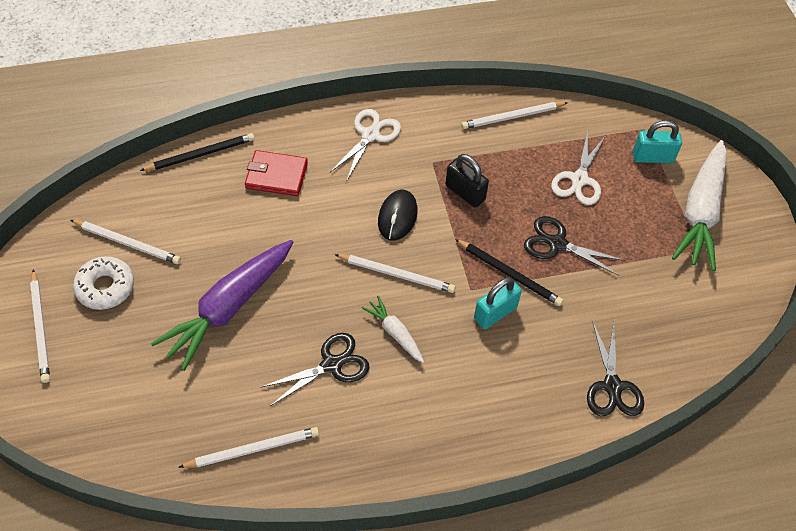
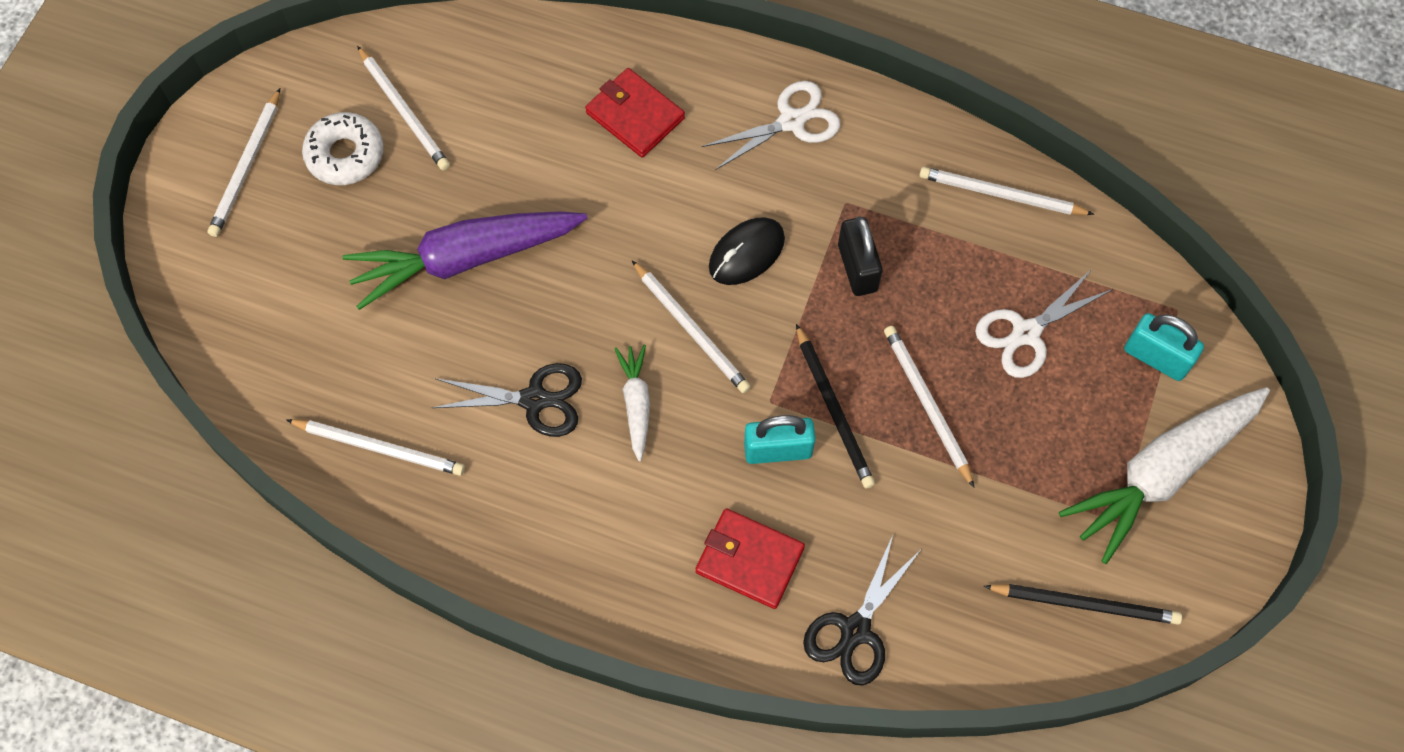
camera: 35 degrees right, 10 degrees up
(200, 154) = (562, 37): black pencil -> black pencil (1084, 604)
(525, 383) = (749, 560): none -> red wallet
(557, 244) = (927, 405): black scissors -> white pencil

